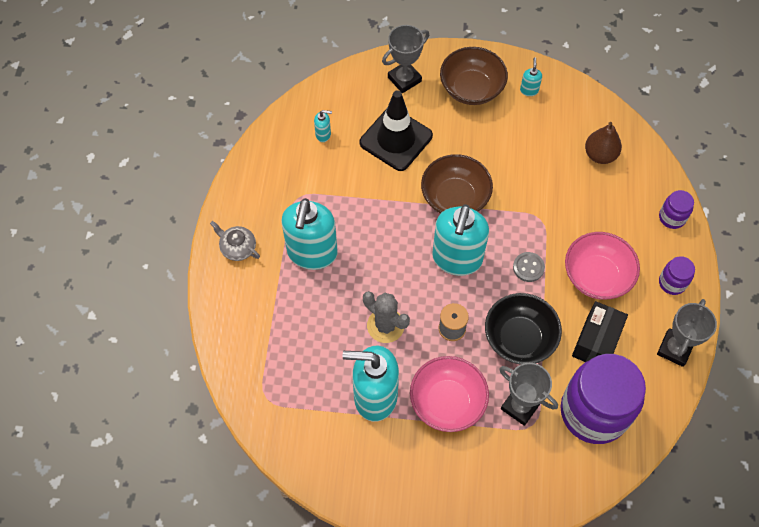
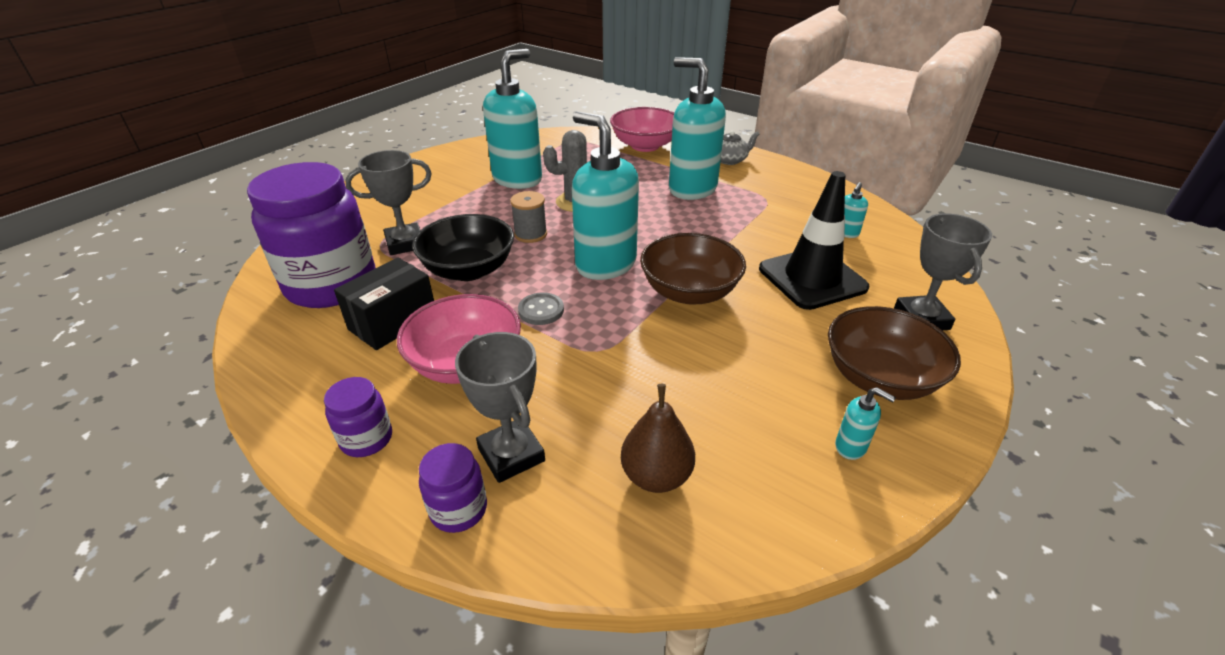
camera: 120 degrees right, 25 degrees down
(447, 402) = (465, 208): pink bowl -> pink bowl (645, 146)
(596, 341) = (393, 322): black box -> black box turned 75 degrees clockwise
(674, 349) = (291, 386): grey trophy -> grey trophy (511, 455)

